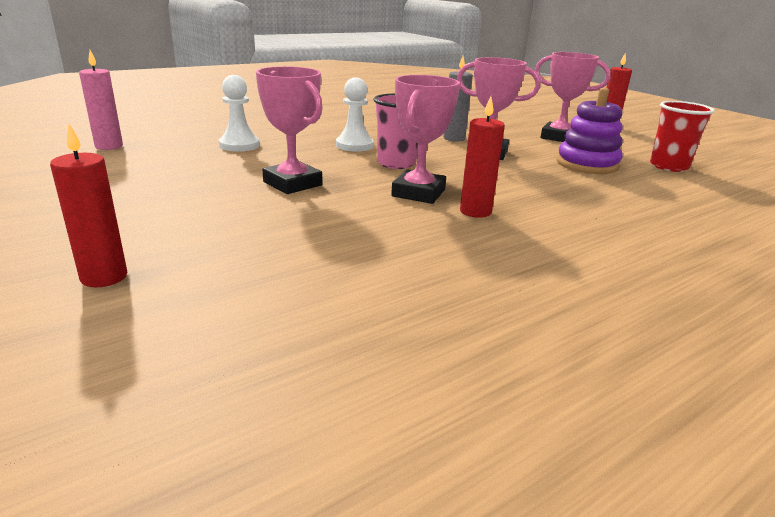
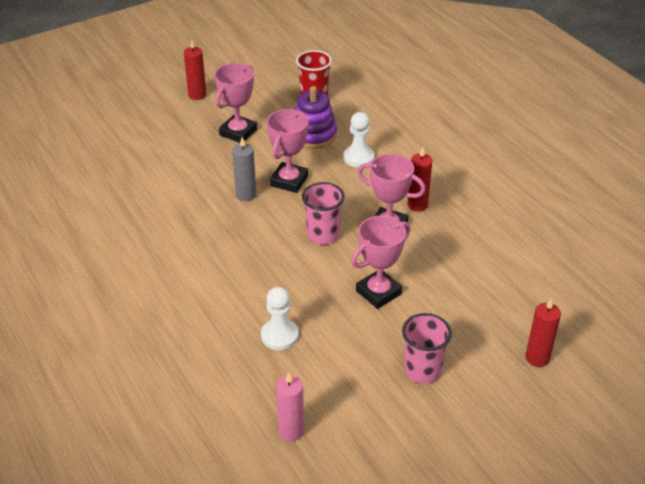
camera: 85 degrees left, 15 degrees up
(142, 199) = (422, 371): none -> pink cup
(354, 145) = (274, 258): white pawn -> white pawn (358, 158)

